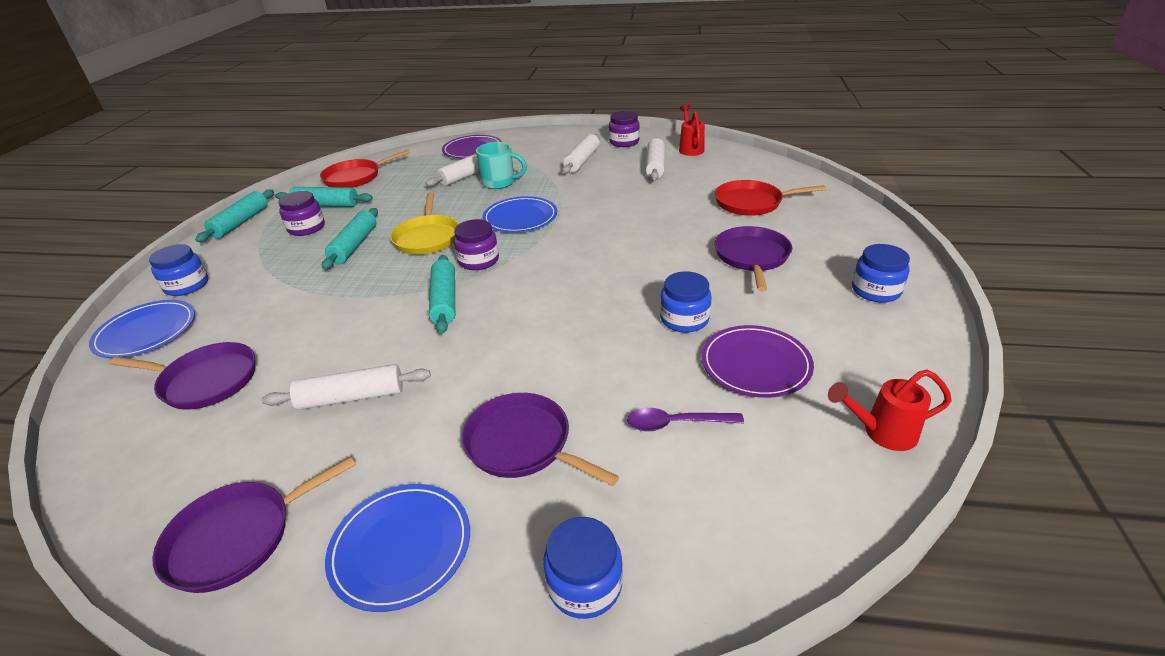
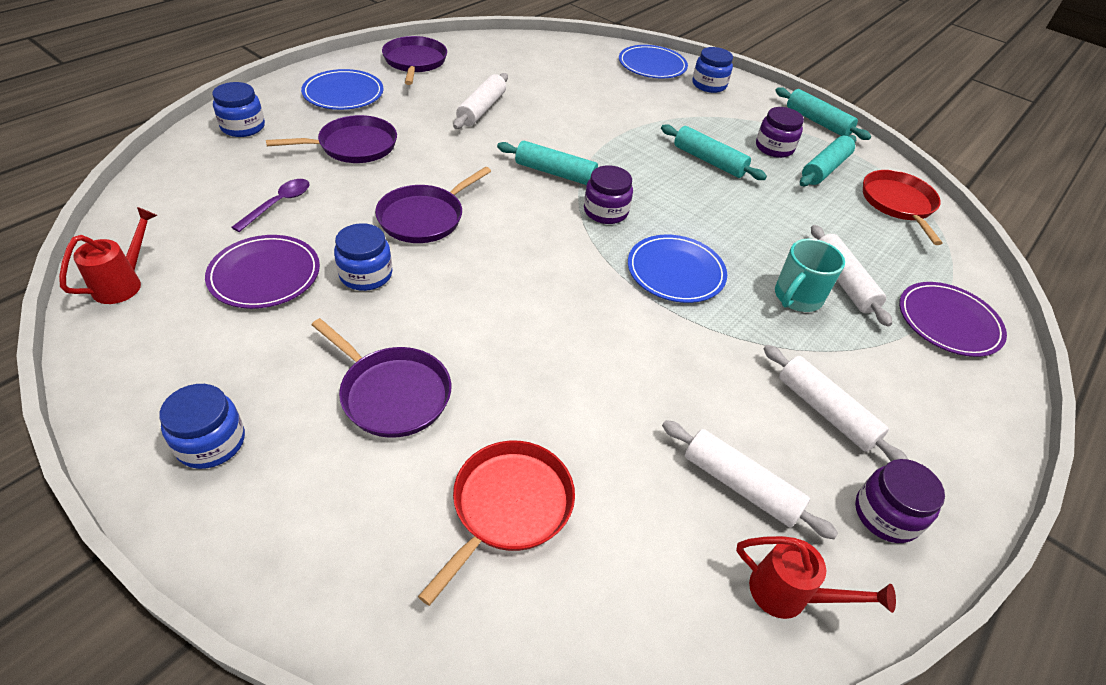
camera: 115 degrees right, 10 degrees up
(205, 381) = (565, 73): purple pan -> purple pan (424, 217)
(427, 237) = (686, 201): yellow pan -> none

